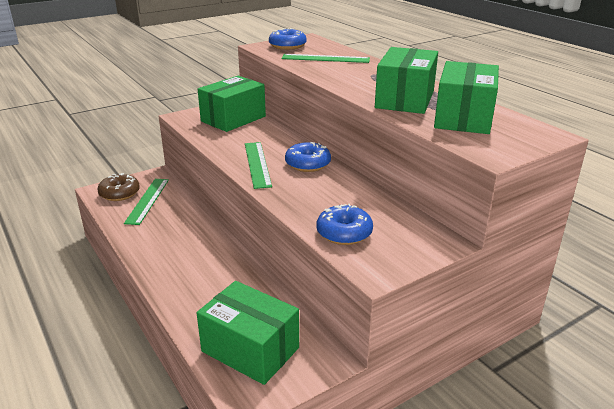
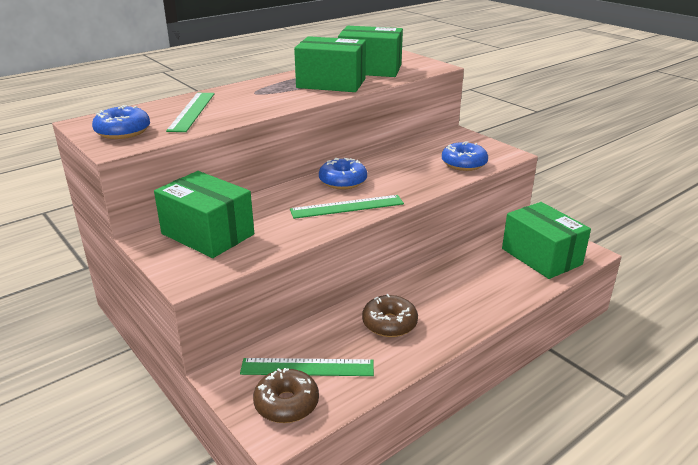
camera: 95 degrees left, 0 degrees up
(177, 235) = (389, 323): none -> brown donut
(250, 349) = (541, 256): green box -> green box turned 60 degrees counterclockwise

